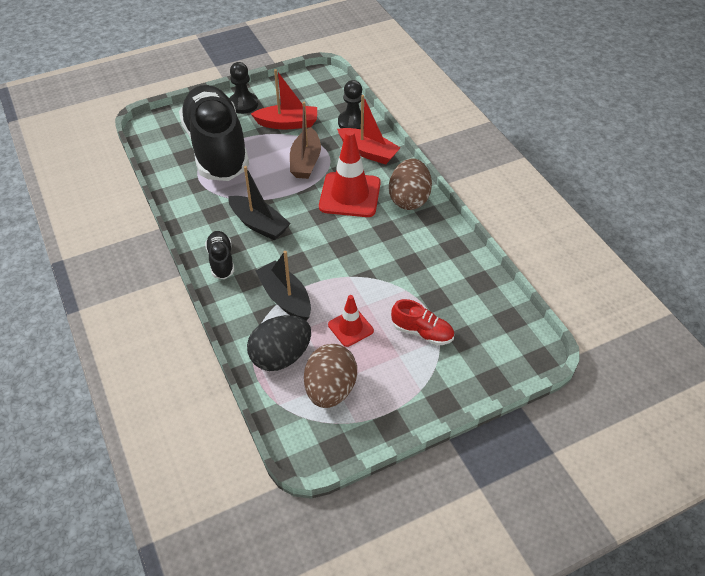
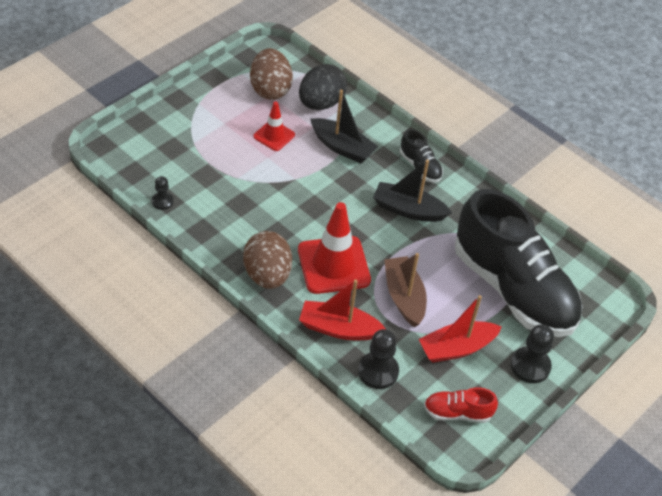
camera: 155 degrees right, 0 degrees up
(422, 332) = (210, 145): red shoe -> red shoe (457, 413)
(486, 282) = (162, 201): none -> black pawn

